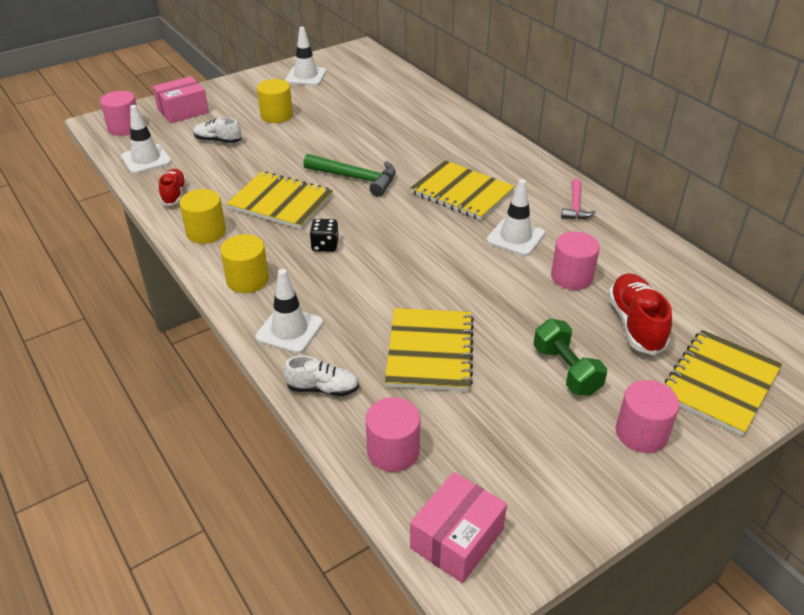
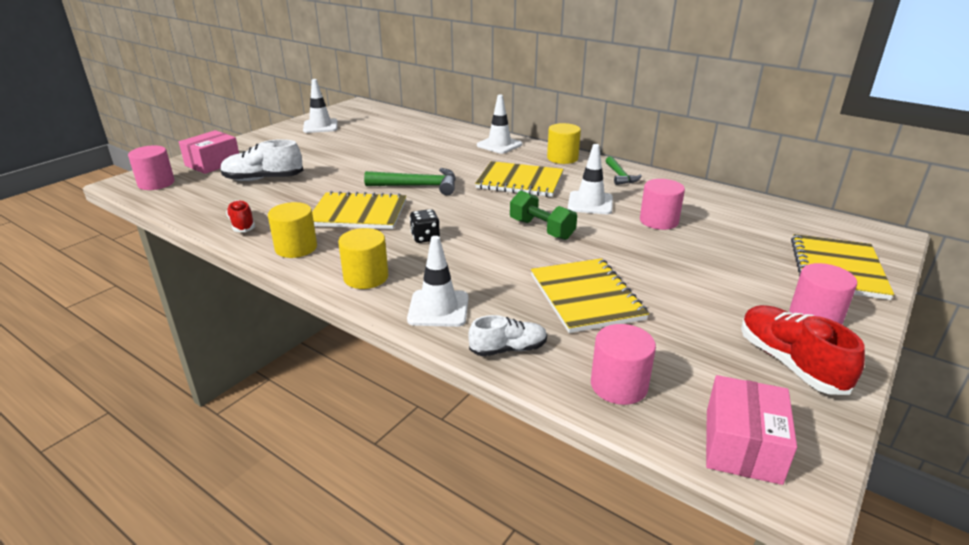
camera: 20 degrees left, 10 degrees down
(146, 159) = (194, 203): white traffic cone -> white traffic cone (499, 145)
(218, 140) = (263, 179): white shoe -> white shoe, size x1.57
(276, 115) = (311, 154): yellow cylinder -> yellow cylinder (562, 158)
(566, 370) = (714, 286): green dumbbell -> green dumbbell (541, 229)
(575, 206) = (620, 176): pink hammer -> green hammer
(635, 324) = (737, 243): red shoe -> red shoe (790, 363)

